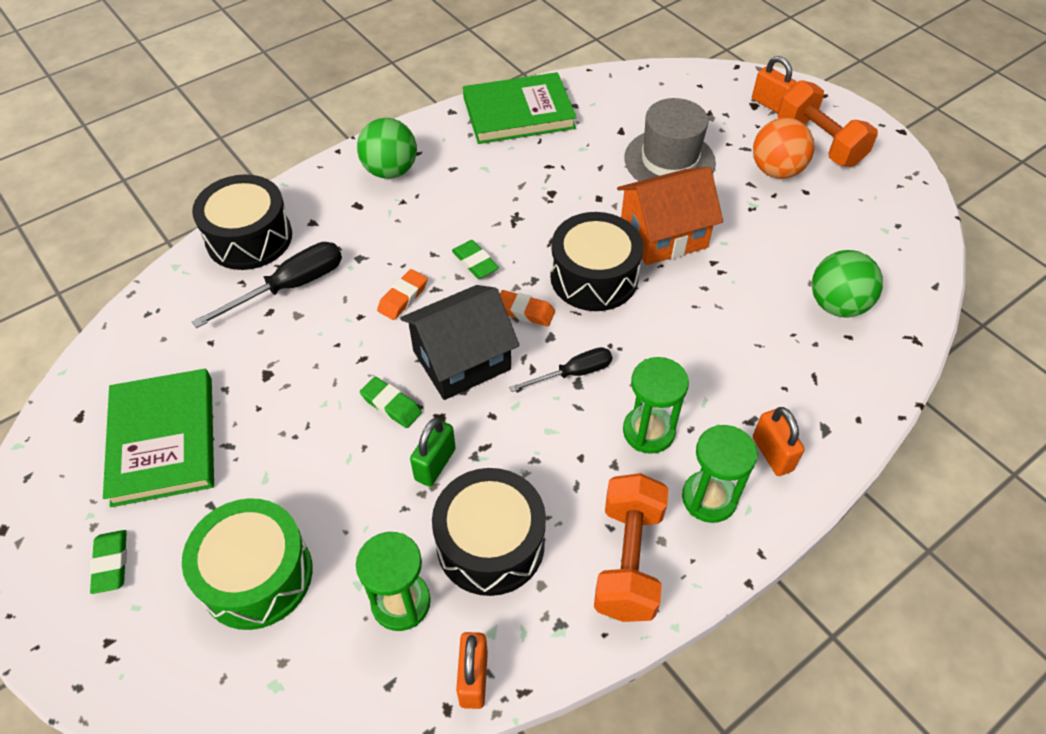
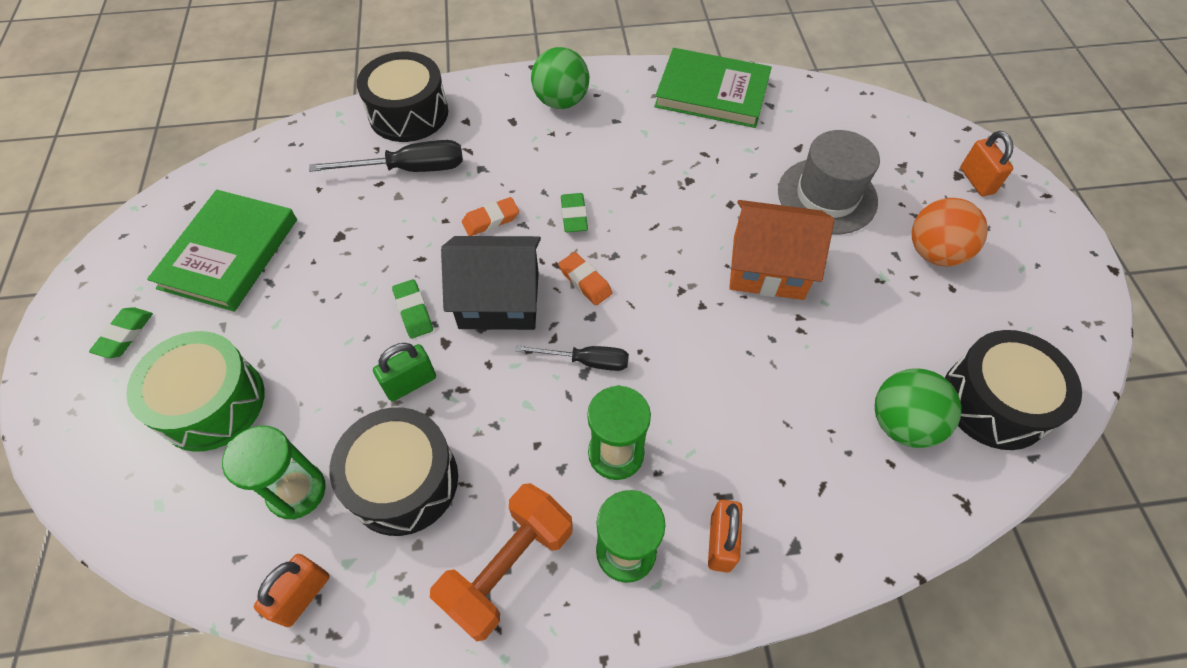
camera: 30 degrees right, 5 degrees up
(594, 277) = (671, 278): black drum -> black drum (994, 401)
(819, 142) = (1004, 243): orange dumbbell -> none

